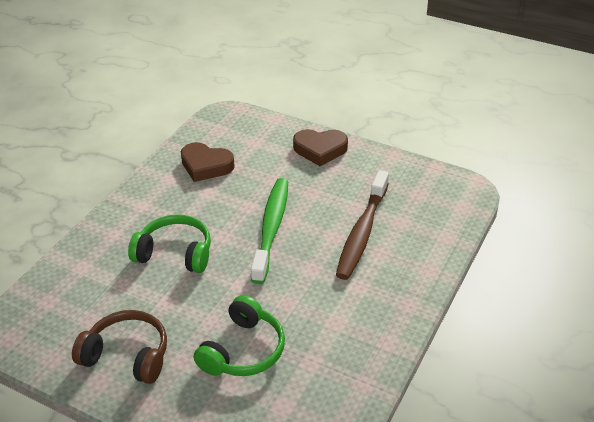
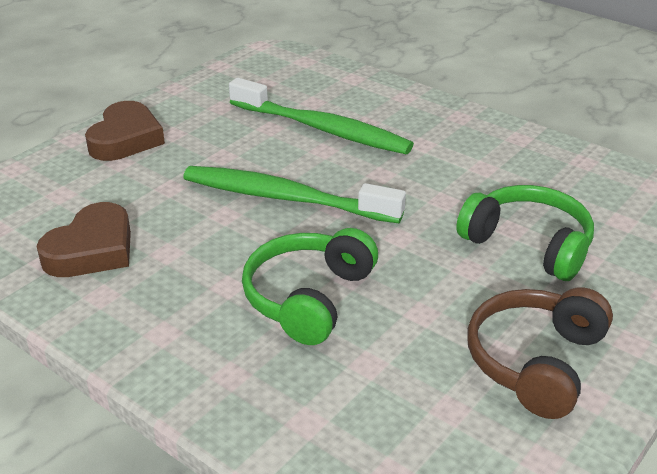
camera: 80 degrees left, 5 degrees down
(362, 232) = (322, 129): brown toothbrush -> green toothbrush

